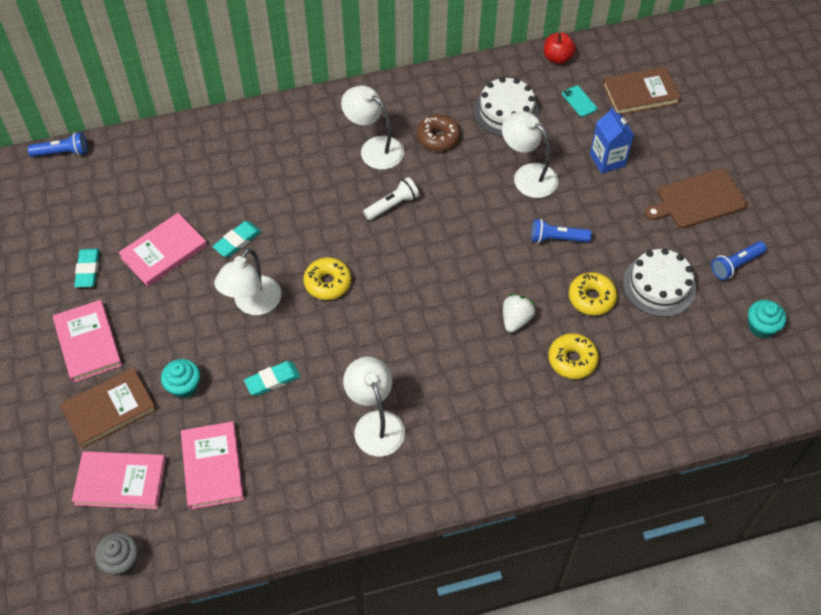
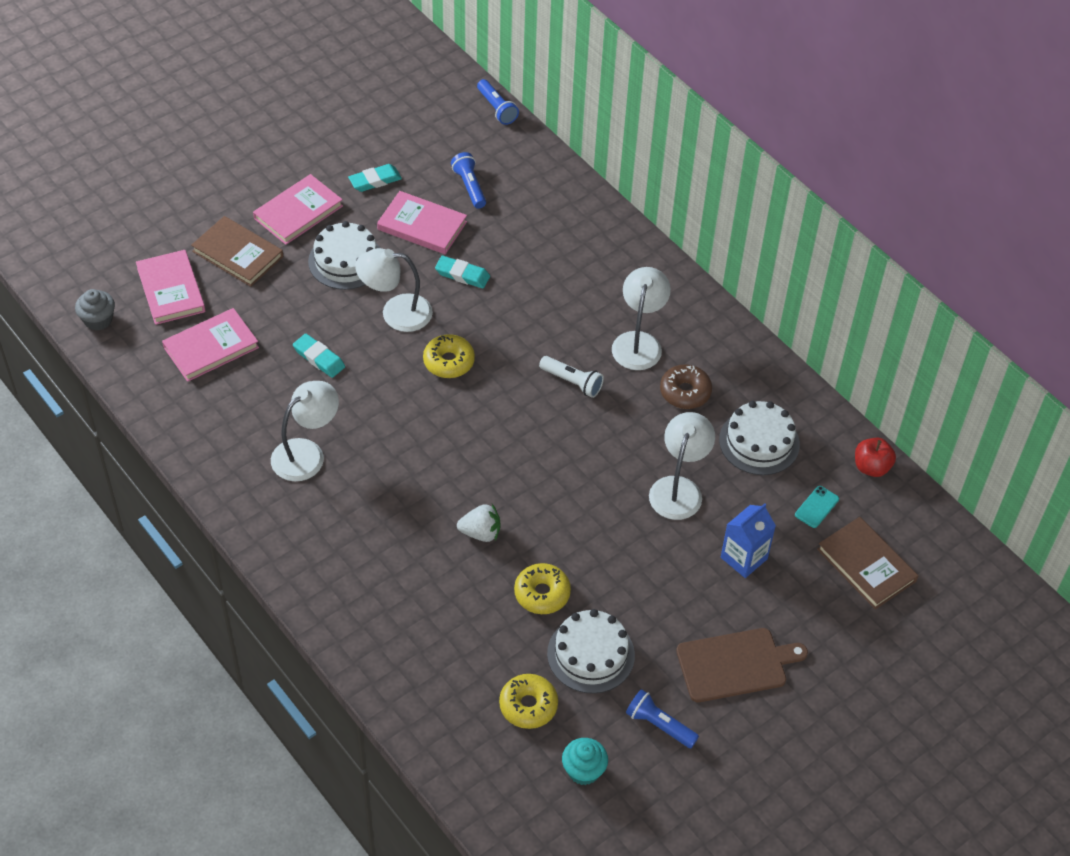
camera: 65 degrees right, 5 degrees down
(170, 323) = (346, 261): none -> white cake
(184, 386) = (284, 296): turquoise cupcake -> none
(557, 238) = (605, 540): blue flashlight -> blue flashlight (469, 186)
(572, 360) = (454, 597): yellow donut -> yellow donut (528, 705)
(698, 200) = (735, 664): brown cutting board -> brown cutting board turned 120 degrees clockwise

